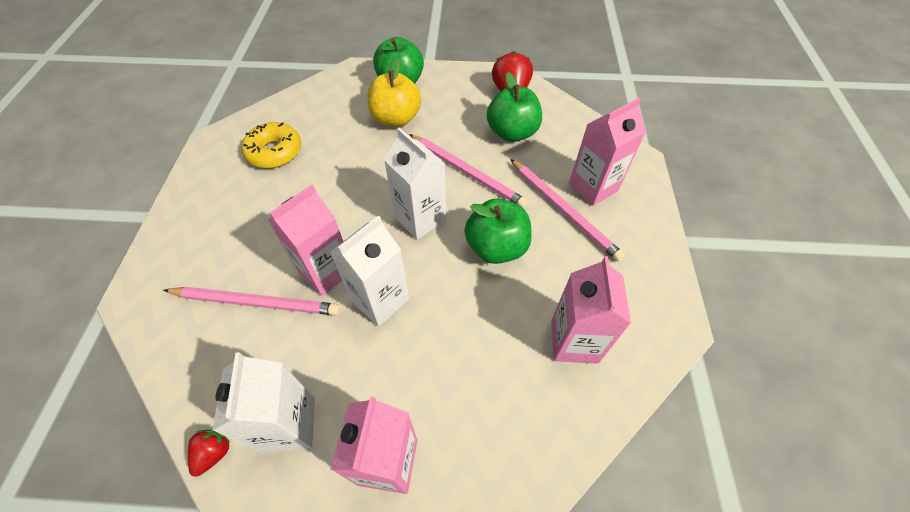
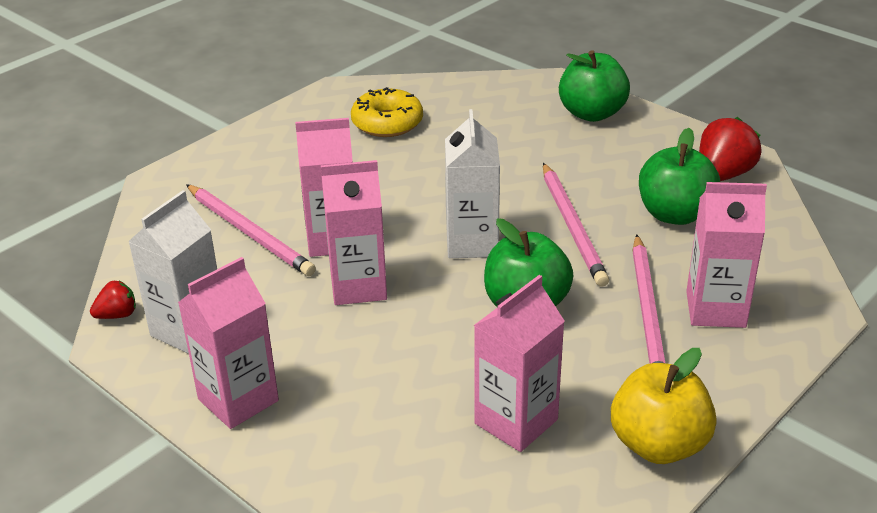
camera: 40 degrees right, 20 degrees down
(380, 300) = (358, 286): white carton -> pink carton
(396, 119) = (547, 145): yellow apple -> yellow apple (658, 444)

